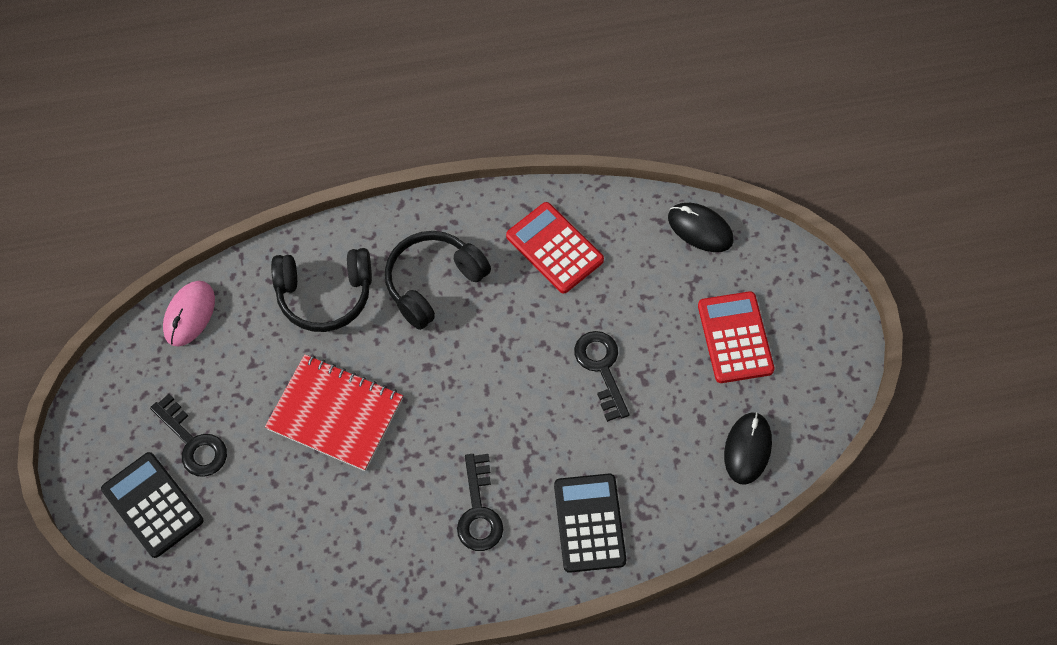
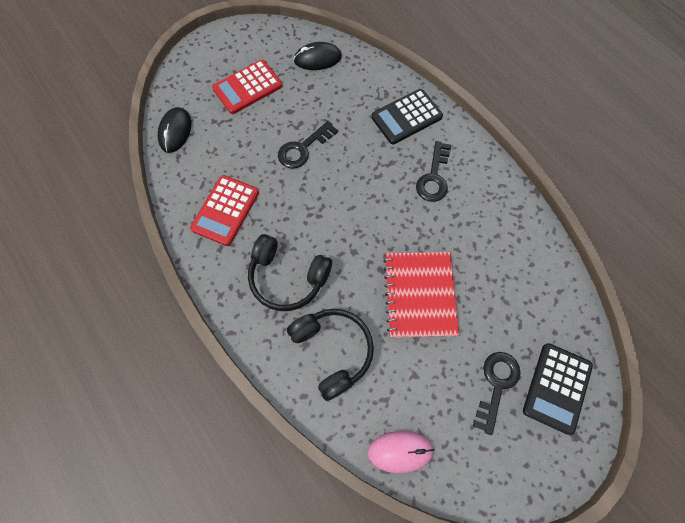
camera: 115 degrees left, 5 degrees up
(479, 511) = (434, 177): black key -> black key turned 135 degrees clockwise

